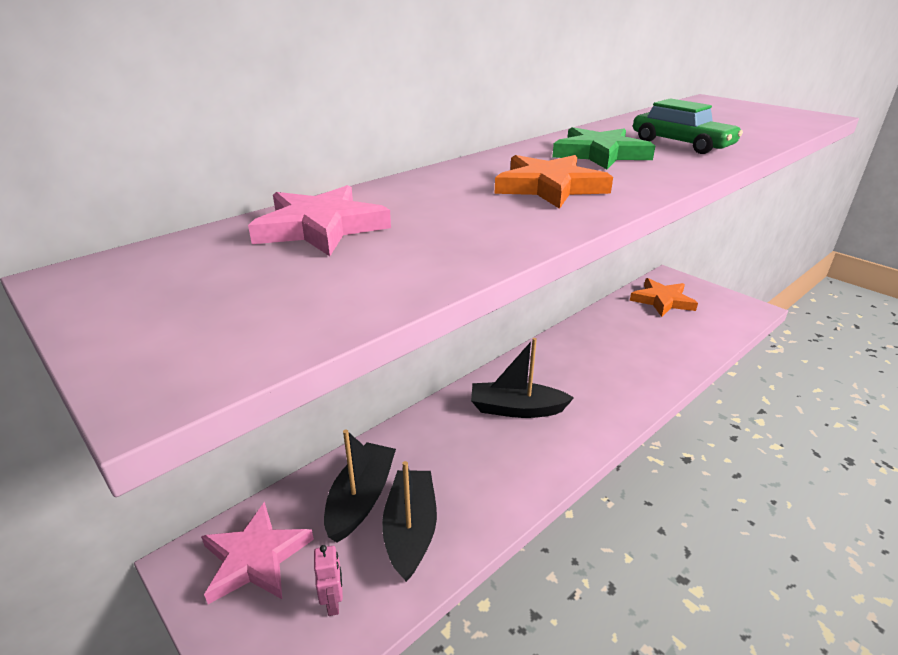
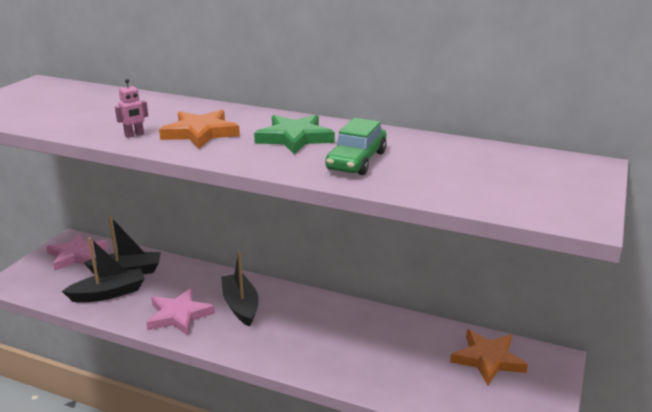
camera: 65 degrees right, 5 degrees down
(321, 227) = (104, 101): pink star -> pink star (179, 315)
(333, 602) = (55, 284): pink robot -> pink robot (134, 135)

